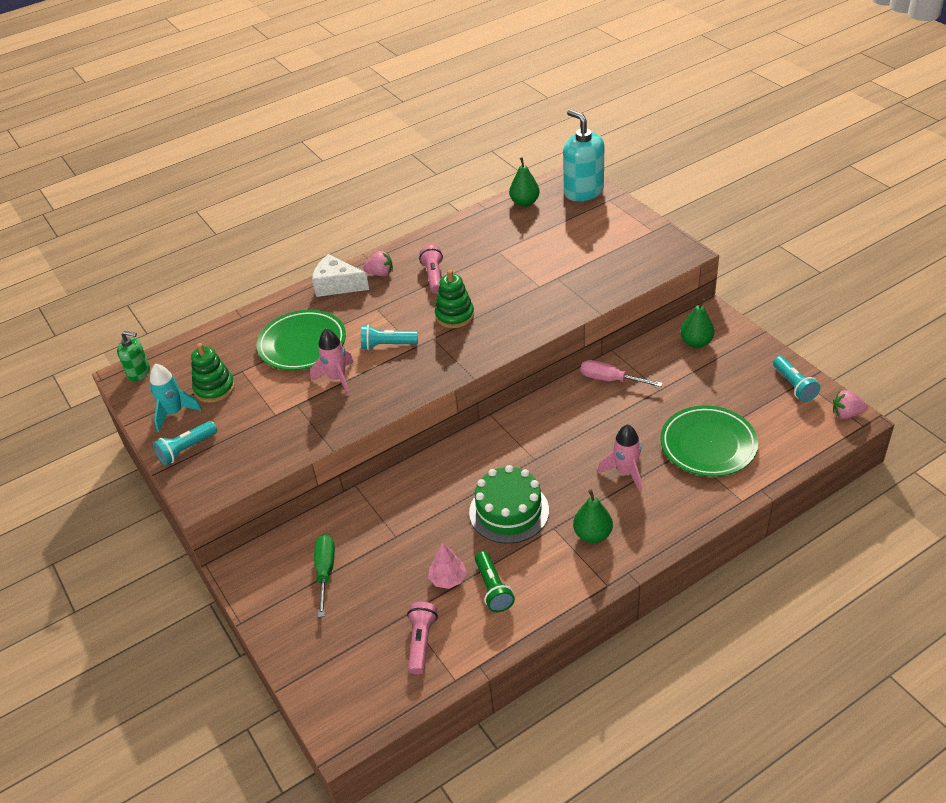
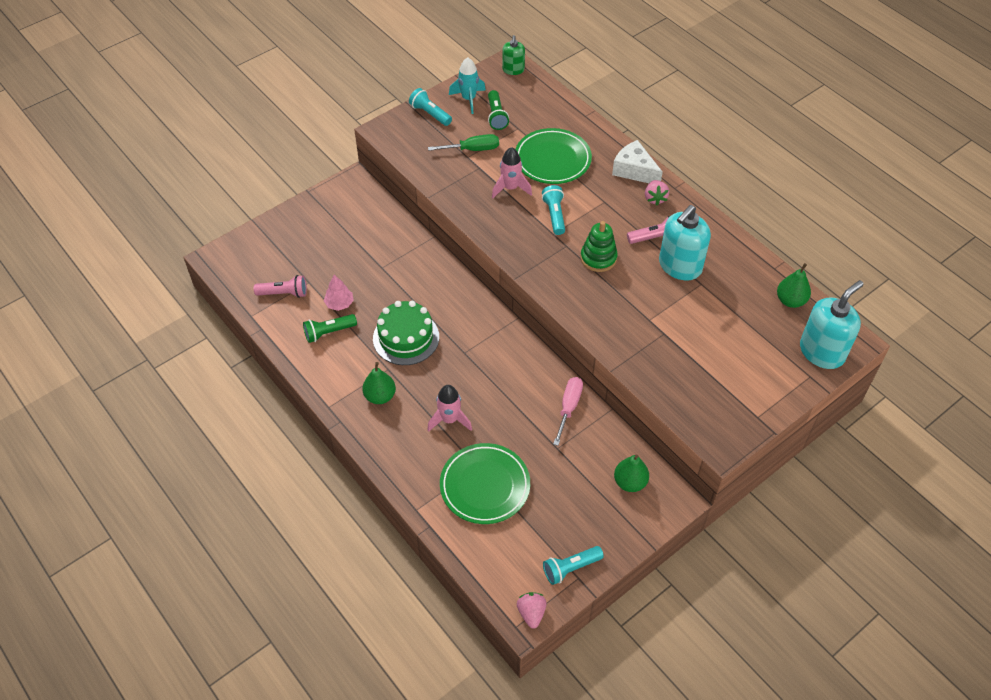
camera: 80 degrees right, 10 degrees up
(214, 388) = (496, 116): green stacking toy -> green flashlight
(325, 572) = (349, 230): green screwdriver -> green screwdriver (472, 149)
(337, 285) = (634, 170): white cheese -> white cheese turned 60 degrees counterclockwise
(474, 263) = (680, 266): none -> turquoise soap dispenser

